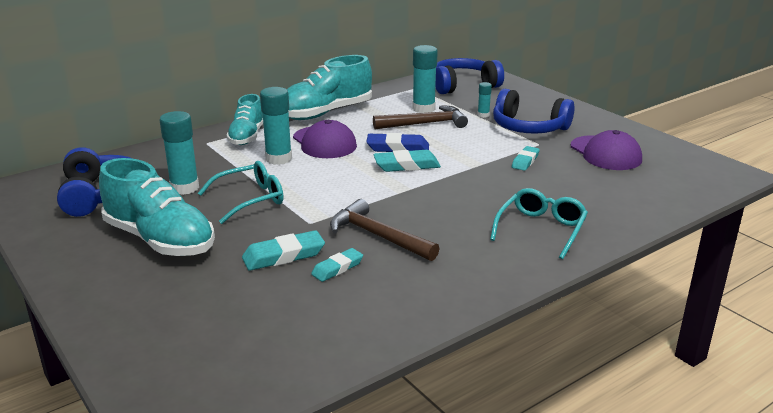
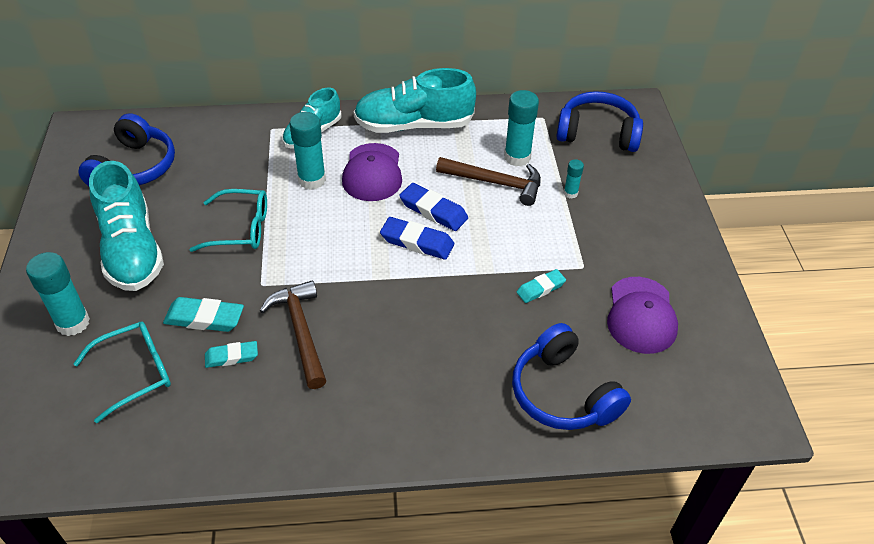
camera: 30 degrees right, 20 degrees up
(184, 188) = (203, 188): turquoise glue stick -> turquoise glue stick (73, 323)
(406, 165) = (417, 242): turquoise eraser -> blue eraser
(528, 128) = (599, 235): blue headphones -> blue headphones (563, 393)
(541, 229) = (453, 398): turquoise glasses -> turquoise glasses (135, 373)

